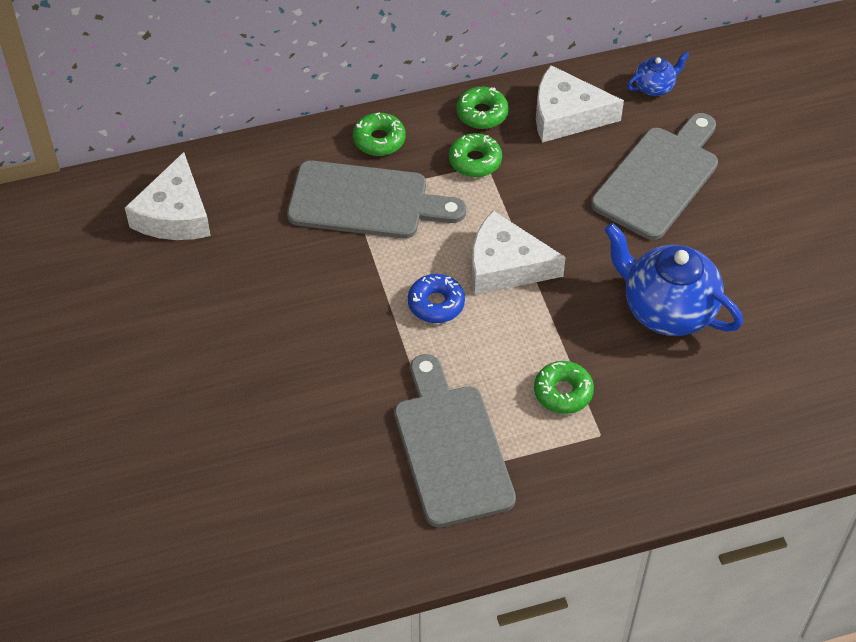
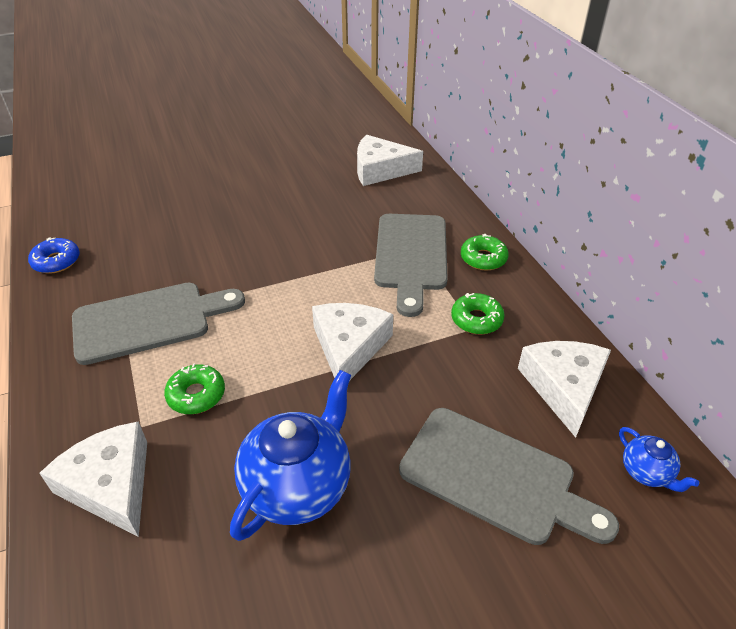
camera: 85 degrees right, 10 degrees down
(436, 304) = (302, 303): blue donut -> blue donut (56, 261)
(482, 113) = (540, 321): green donut -> none
(666, 449) = (111, 485): none -> white cheese

